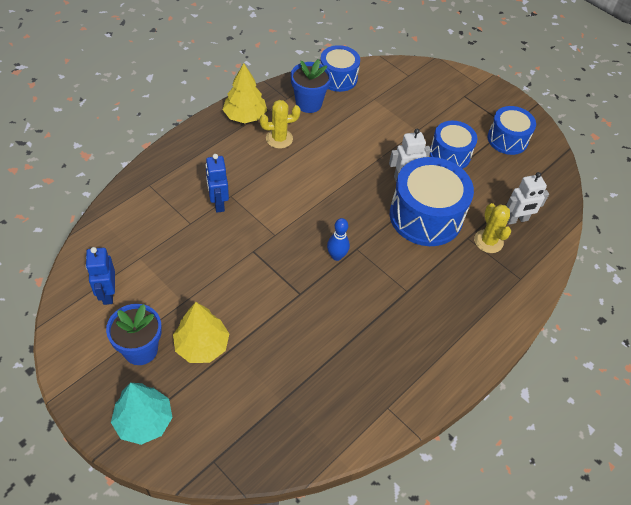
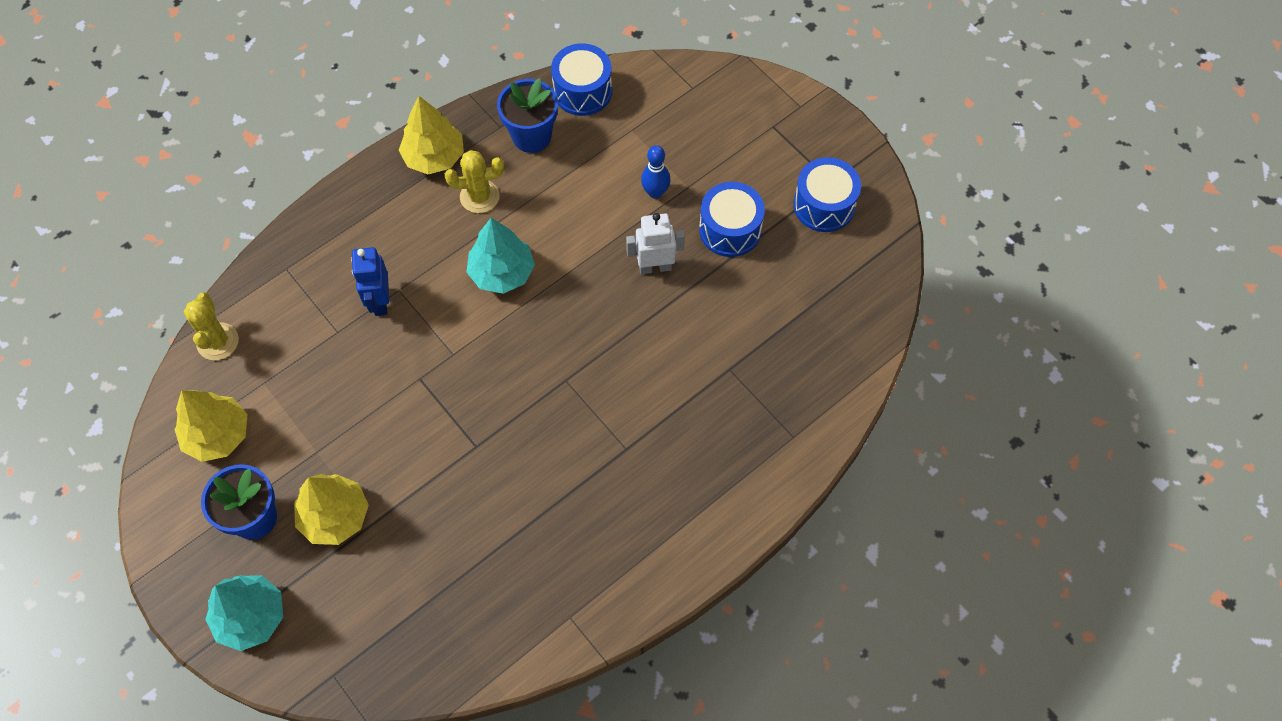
camera: 10 degrees right, 10 degrees up
(107, 294) = (217, 435): blue robot -> yellow tree
(301, 183) = (502, 272): none -> turquoise tree
(336, 256) = (535, 390): blue bowling pin -> blue bowling pin (655, 192)
(425, 216) = (674, 332): blue drum -> none
(488, 241) = (759, 376): yellow cactus -> yellow cactus (217, 341)
(516, 220) = (808, 342): white robot -> none

